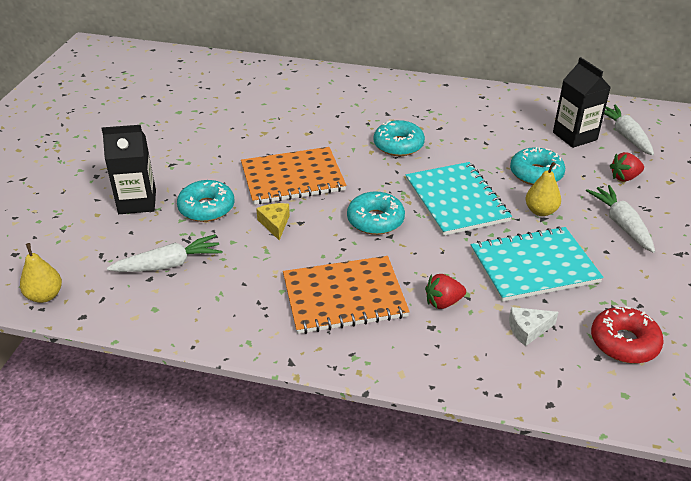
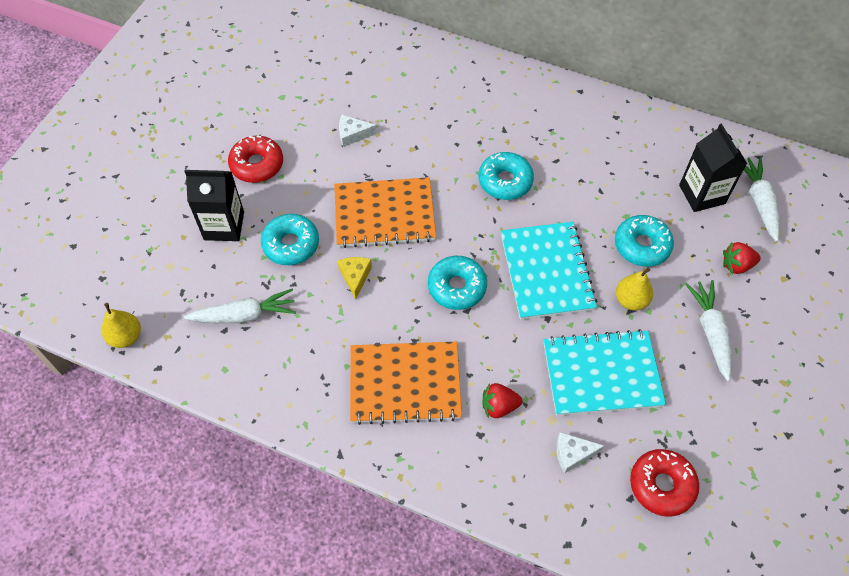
camera: 10 degrees right, 20 degrees up
(163, 157) = (257, 164): none -> red donut
(250, 129) = (353, 134): none -> white cheese

